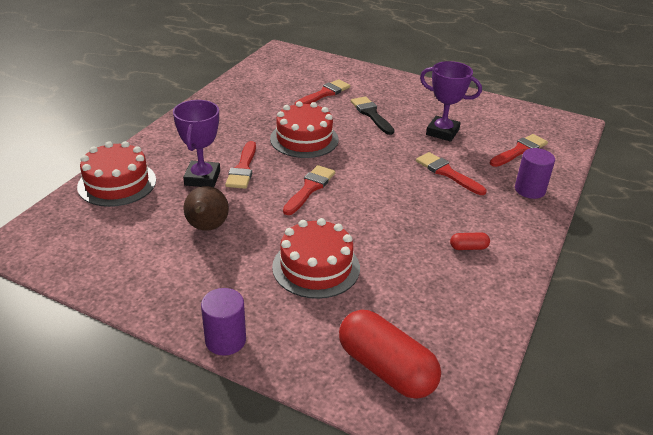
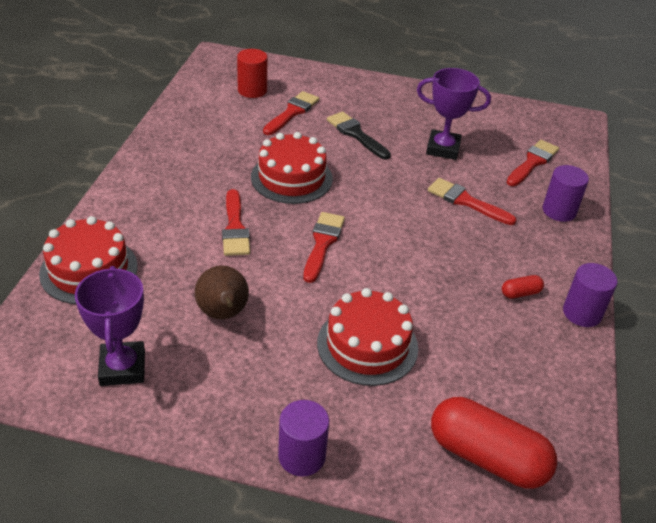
camera: 15 degrees left, 5 degrees up
(202, 178) = (191, 247): purple trophy -> purple trophy (122, 368)
(298, 75) = (252, 90): none -> red cylinder
(520, 271) = (582, 313): none -> purple cylinder

